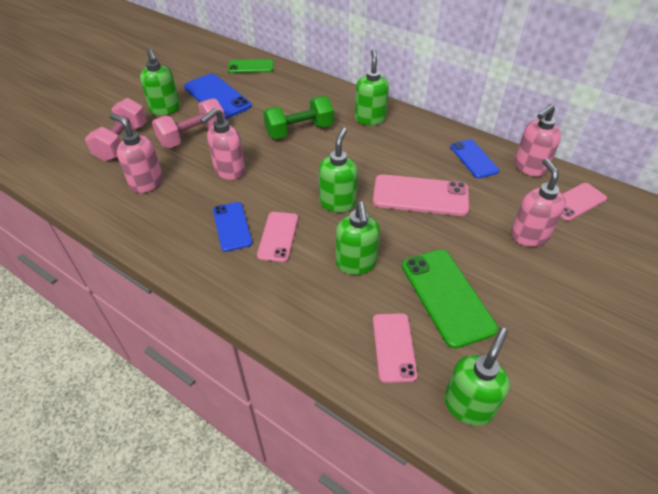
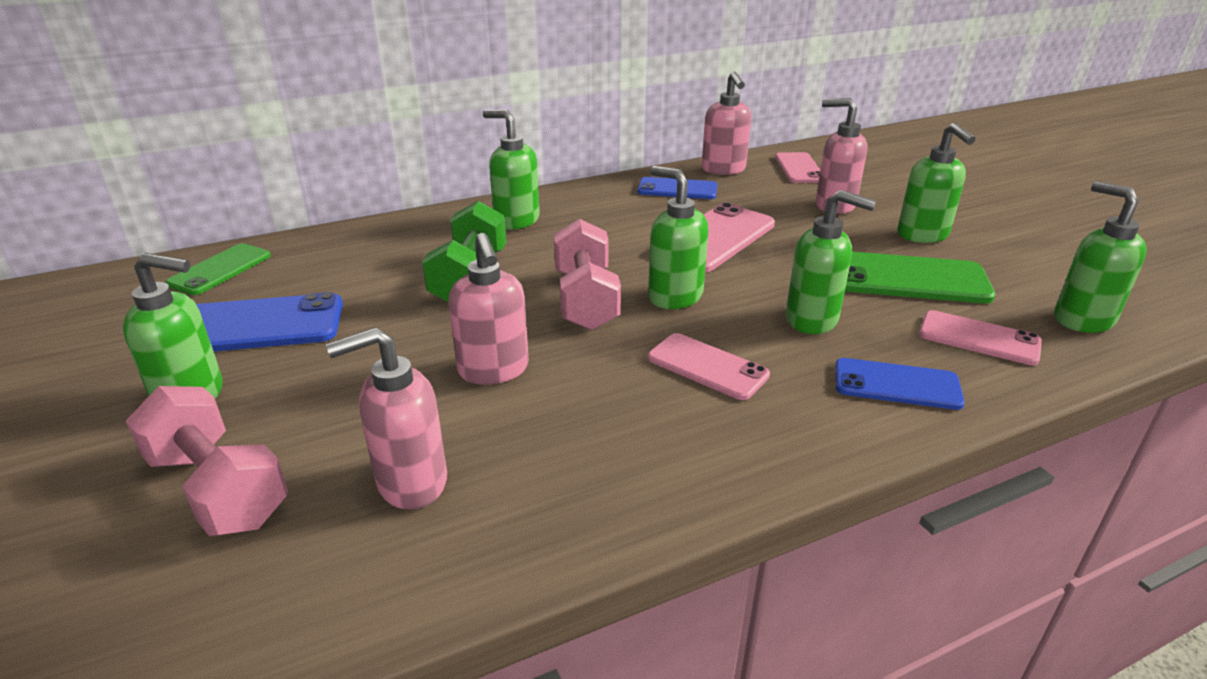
camera: 60 degrees left, 15 degrees down
(193, 136) = (336, 384): pink dumbbell -> pink dumbbell (585, 300)
(232, 226) = (645, 405): blue phone -> blue phone (896, 384)
(526, 293) = (923, 235): none -> green soap dispenser

